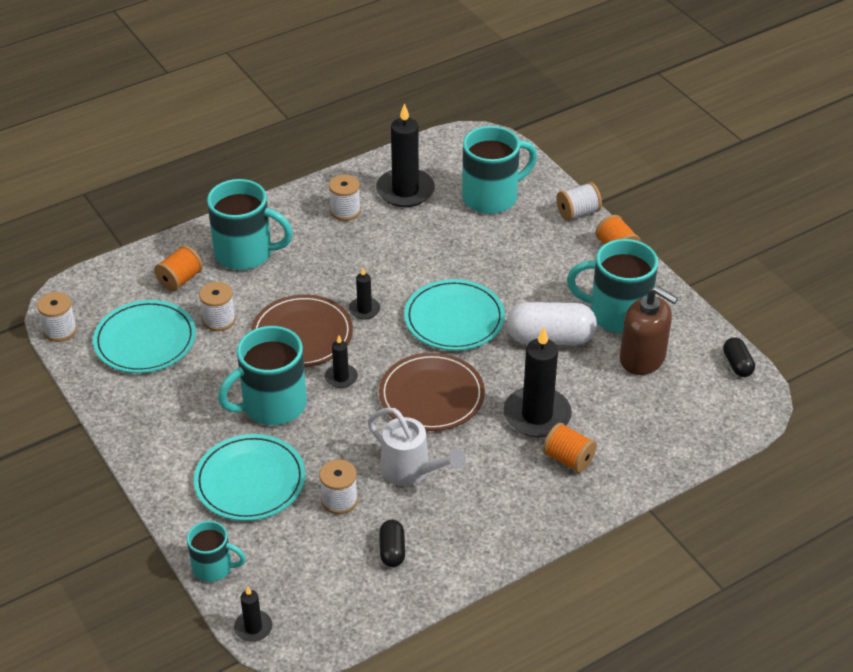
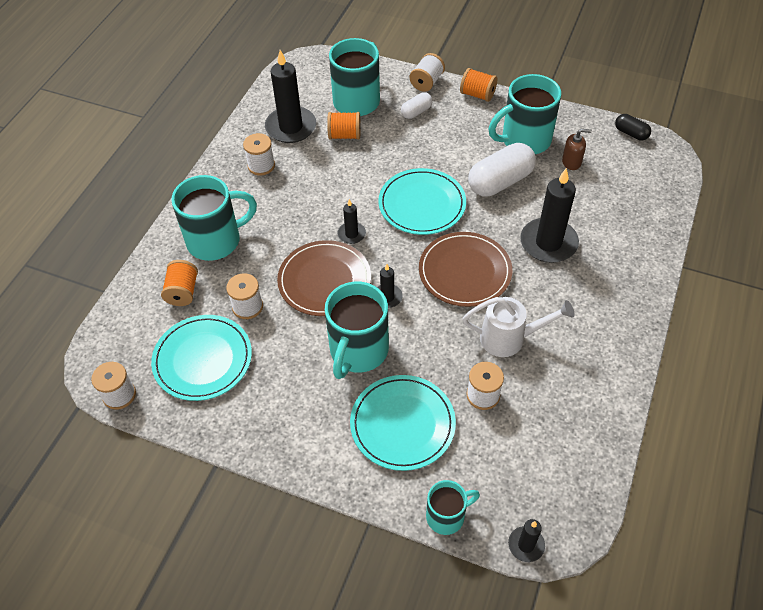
camera: 35 degrees left, 10 degrees up
(392, 550) = (559, 410): black capsule -> none
(537, 235) = (416, 112): none -> white capsule
(568, 459) = (600, 262): orange spool -> orange spool (344, 135)
(642, 358) = (571, 162): brown soap dispenser -> brown soap dispenser, size x0.54

